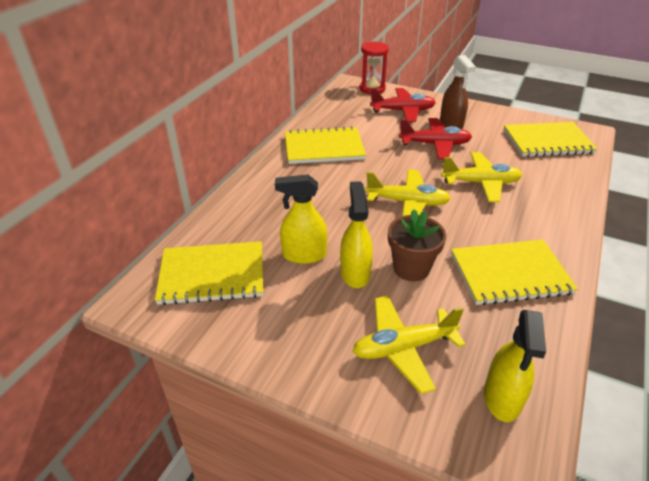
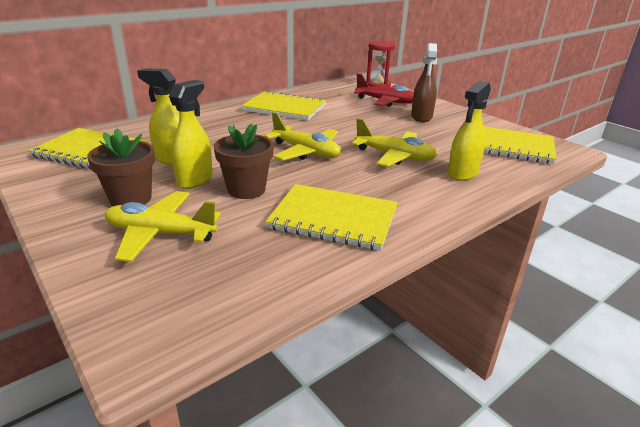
camera: 25 degrees right, 10 degrees down
(329, 319) = (131, 199): none -> brown flower pot
(435, 144) = (386, 125): red plane -> none
(502, 398) = (192, 297): yellow spray bottle -> yellow spray bottle (462, 173)

